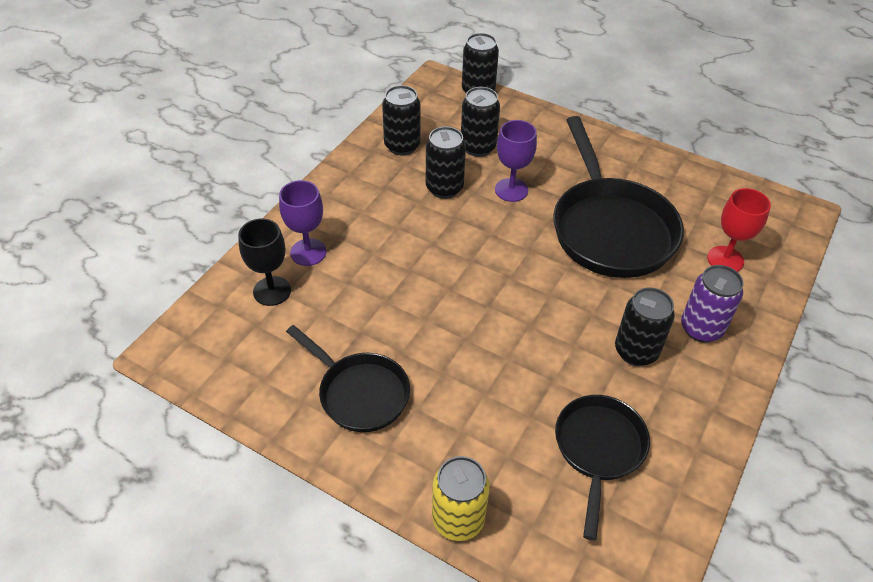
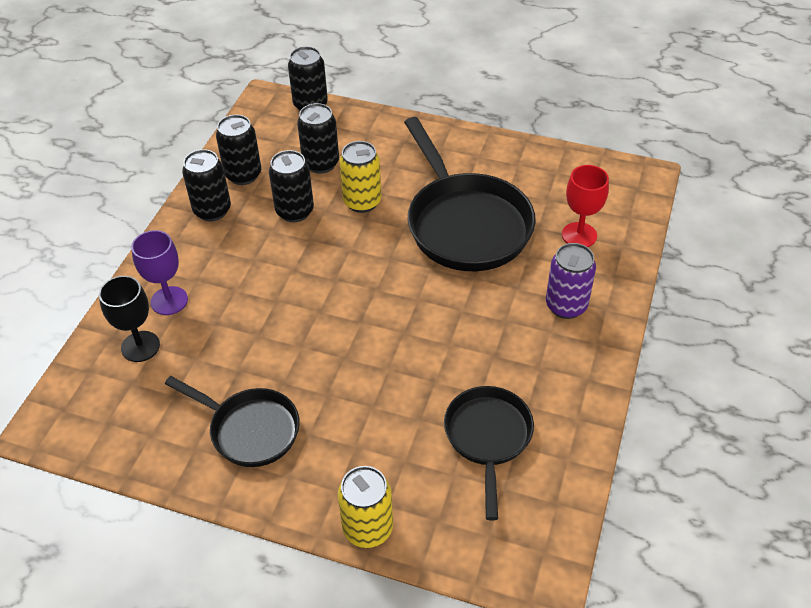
camera: 10 degrees left, 0 degrees up
(511, 190) = (362, 202): purple goblet -> yellow can
(636, 351) = (508, 339): black can -> black can (212, 210)

